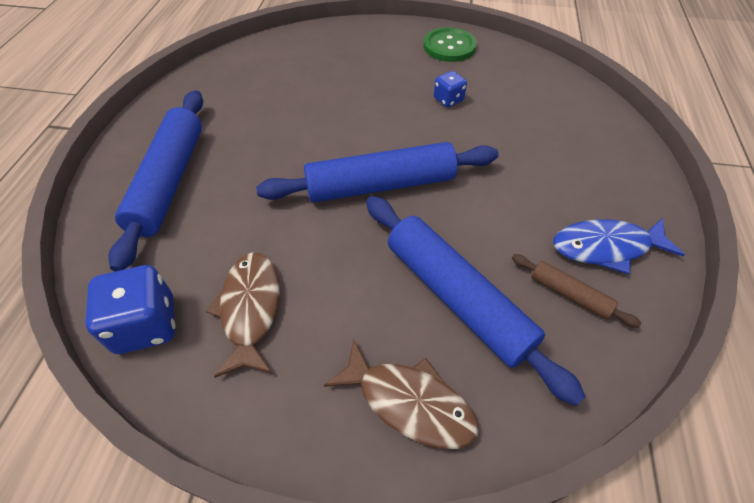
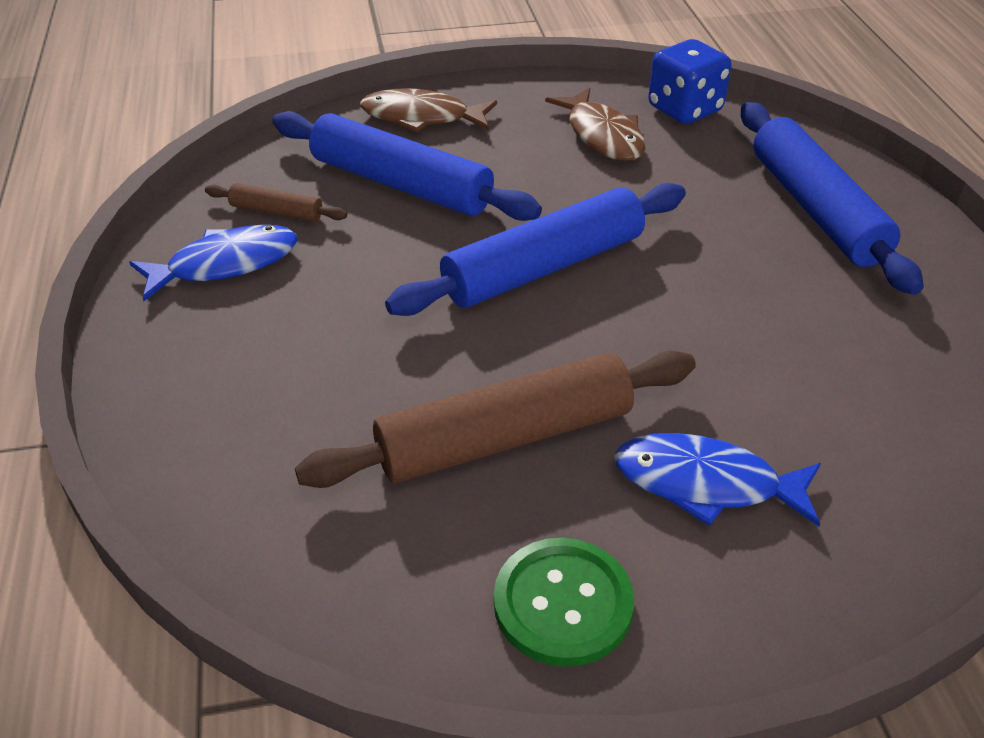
camera: 160 degrees right, 10 degrees down
(370, 66) = (706, 483): none -> blue fish
(448, 100) = (504, 438): blue dice -> brown rolling pin

